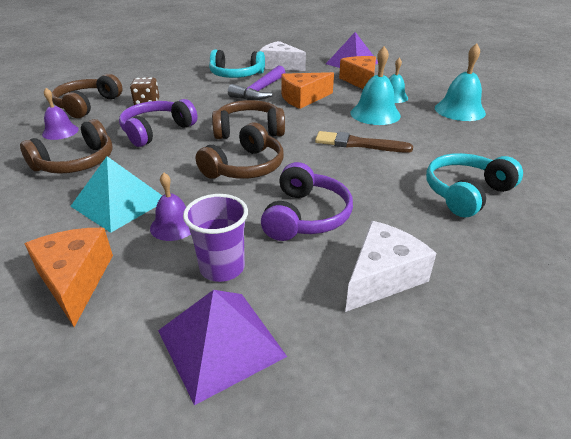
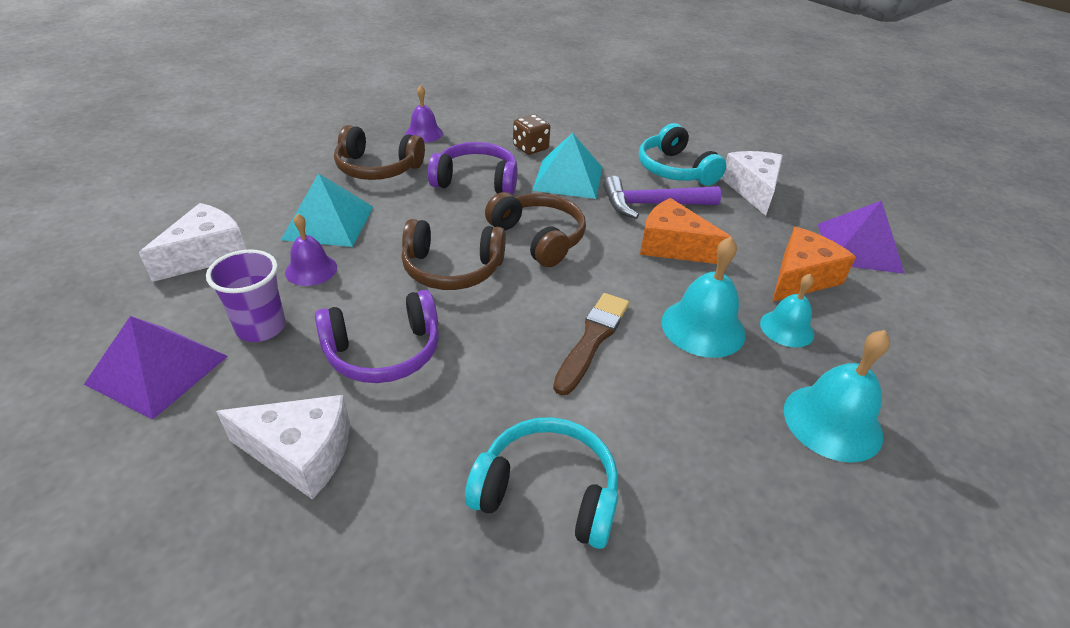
camera: 55 degrees right, 5 degrees up
(75, 280) = (207, 254): orange cheese -> white cheese
(87, 105) = (488, 120): brown headphones -> none
(199, 103) = (568, 178): none -> turquoise pyramid
(358, 144) = (592, 339): brown brush -> brown brush turned 45 degrees clockwise

